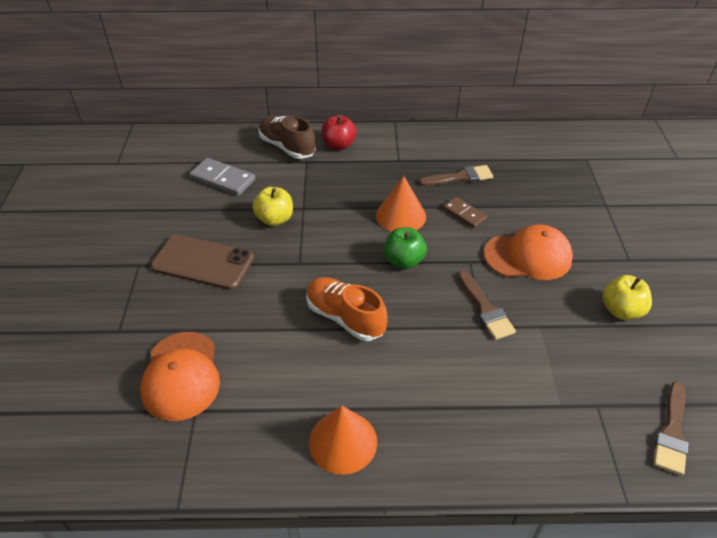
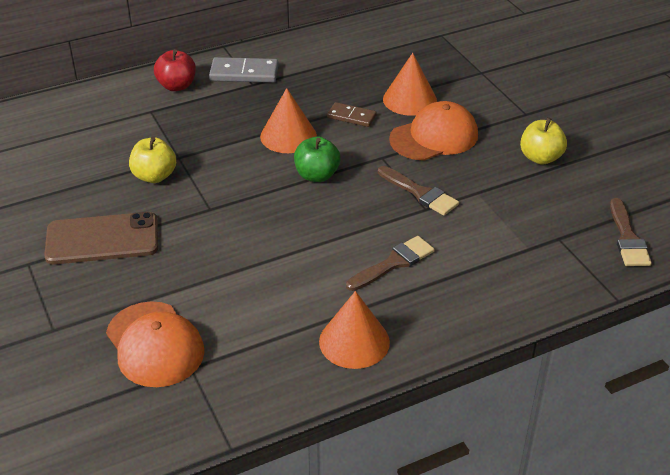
camera: 25 degrees left, 5 degrees down
(223, 179) = (65, 154): grey domino -> grey domino (244, 73)
(287, 147) = (118, 102): brown shoe -> none
(345, 317) = (290, 242): orange shoe -> none
(460, 177) = (327, 84): brown brush -> brown brush (394, 263)
(524, 213) = (409, 99): none -> orange cone

